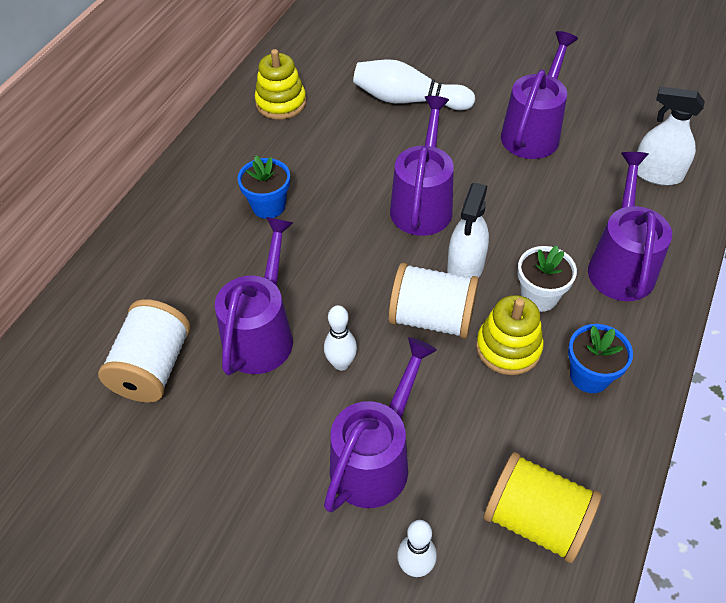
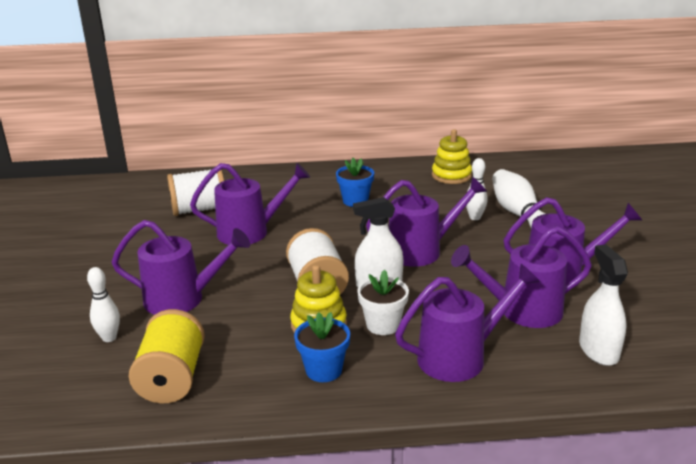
camera: 60 degrees right, 25 degrees down
(341, 363) = (249, 264): white bowling pin -> white bowling pin (475, 217)
(575, 189) = (521, 311): none -> purple watering can

